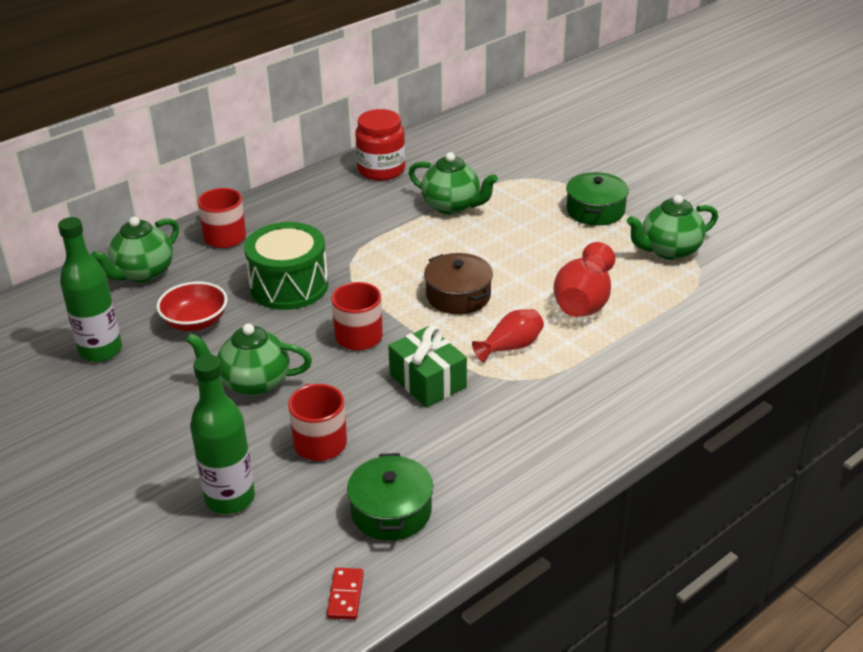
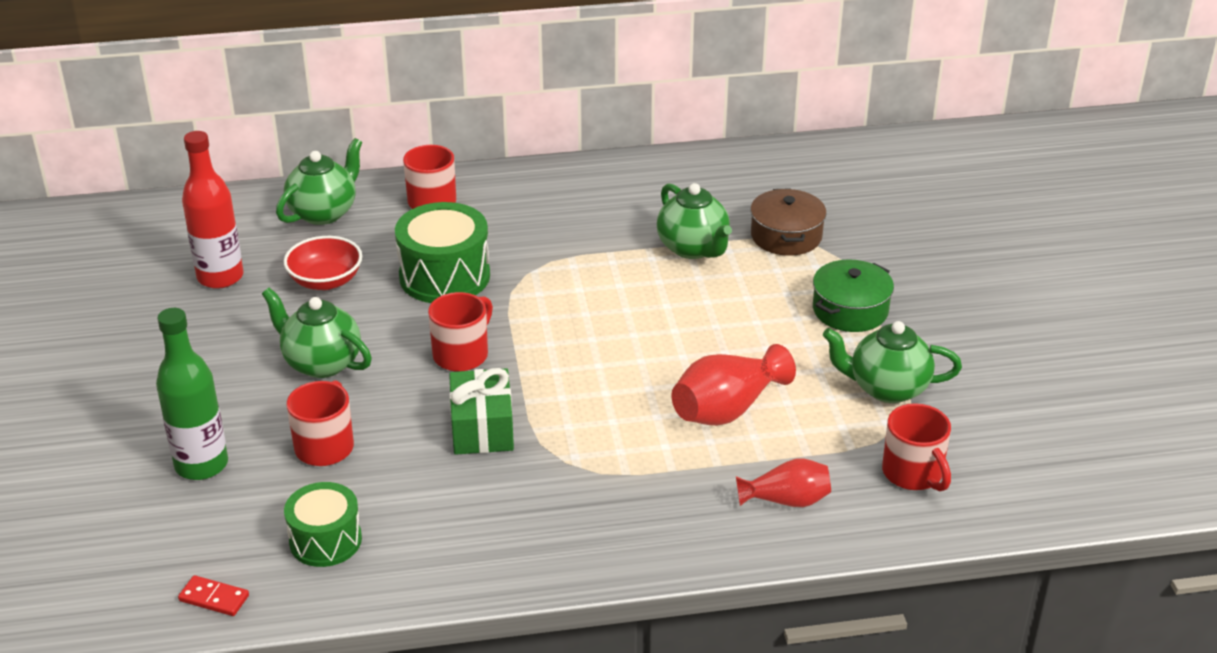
camera: 30 degrees right, 0 degrees up
(101, 350) = (220, 277): green bottle -> red bottle
(143, 273) = (324, 212): green teapot -> green teapot turned 150 degrees clockwise
(345, 595) = (214, 598): red domino -> red domino turned 75 degrees clockwise
(381, 170) = (658, 180): red jar -> none
(391, 511) = (325, 540): green pot -> green drum
(458, 296) = (600, 351): brown pot -> brown pot (786, 236)
(510, 347) = (600, 427): red vase -> red vase (786, 500)
(740, 297) = (913, 474): none -> red mug

